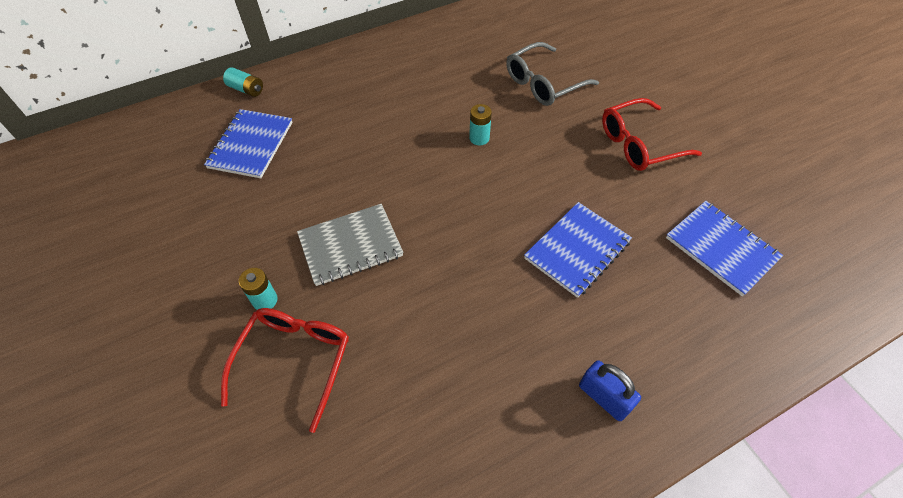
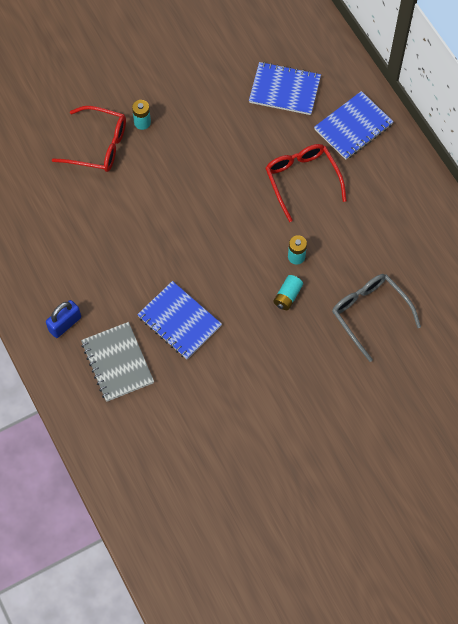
camera: 90 degrees right, 10 degrees up
(246, 89) = (350, 75): turquoise battery -> turquoise battery (287, 296)
(350, 246) = (185, 169): grey notebook -> grey notebook (117, 363)
(639, 144) = (292, 386): red glasses -> red glasses (302, 180)
(721, 248) = (179, 427): blue notebook -> blue notebook (353, 127)

